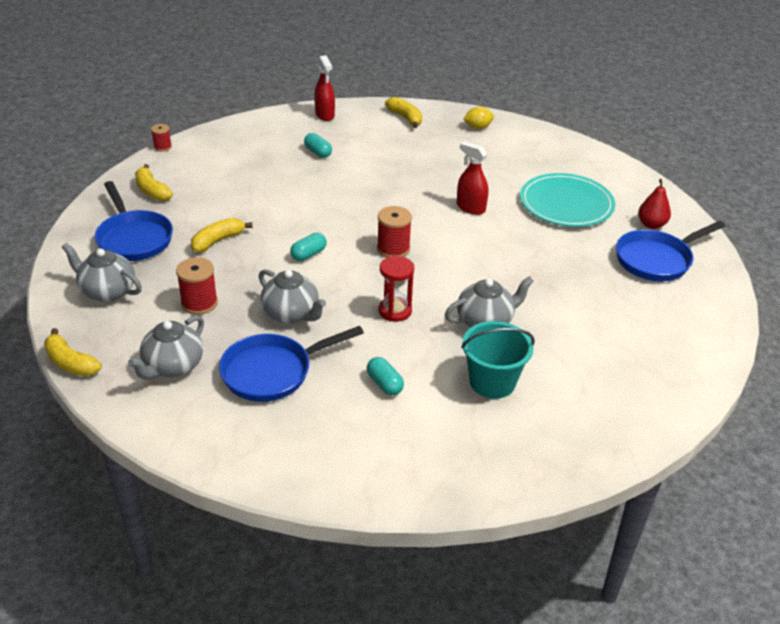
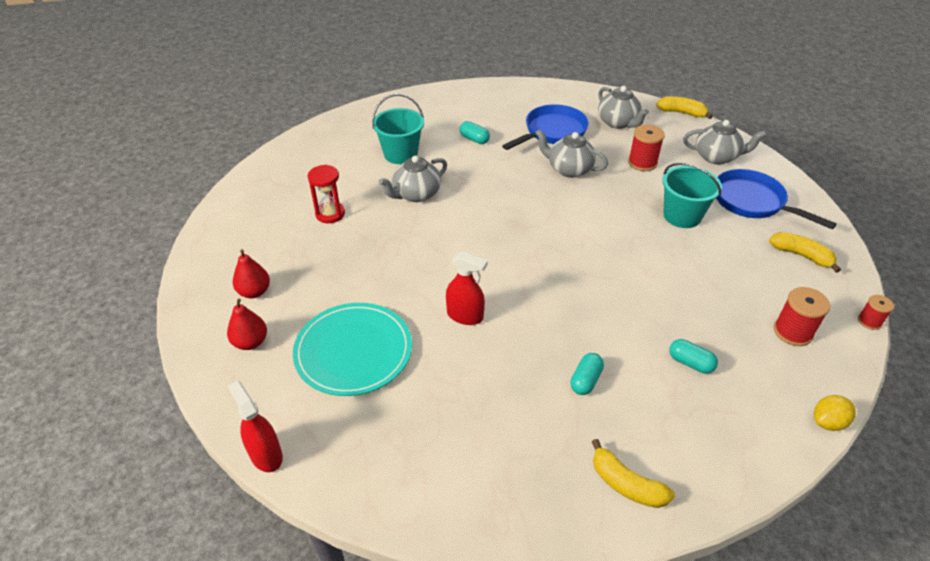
camera: 165 degrees right, 5 degrees up
(172, 366) = (618, 123): grey teapot -> grey teapot turned 135 degrees clockwise
(218, 241) = (682, 216): yellow banana -> turquoise bucket
(308, 254) = (594, 221): turquoise capsule -> turquoise capsule (585, 380)
(325, 115) = (746, 453): red spray bottle -> red spray bottle (266, 455)
(393, 249) = (522, 243): red spool -> red spool (792, 332)
(395, 311) = (491, 187): red hourglass -> red hourglass (330, 214)
(477, 127) = (506, 493): yellow lemon -> yellow lemon (828, 422)
(657, 260) = (254, 292): blue pan -> red pear

